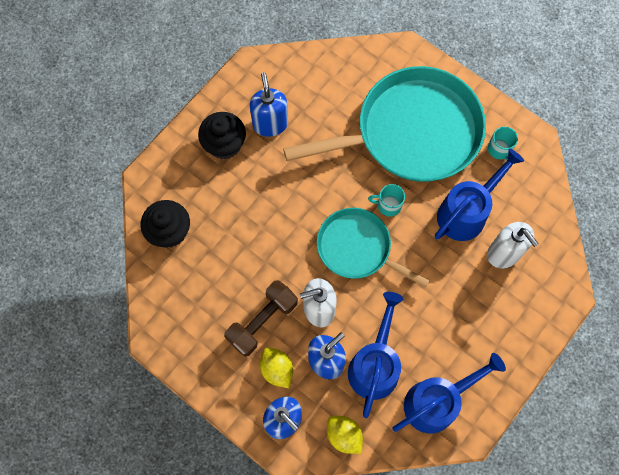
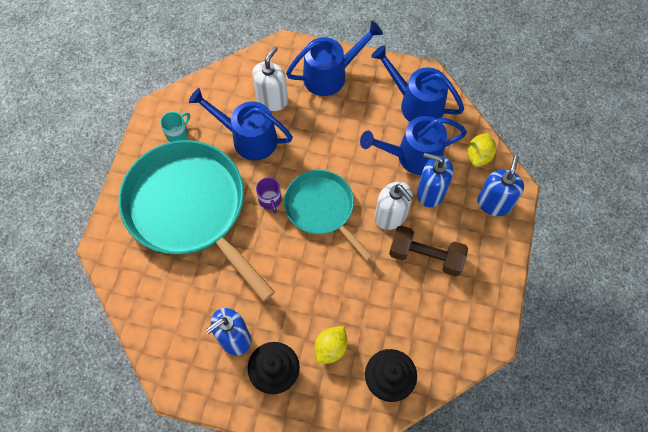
camera: 115 degrees left, 5 degrees down
(277, 369) = (458, 226): yellow lemon -> yellow lemon (330, 348)
(357, 248) = (322, 208): turquoise pan -> turquoise pan turned 135 degrees clockwise
(388, 205) = (270, 200): turquoise mug -> purple mug
(511, 327) = (331, 75): none -> blue watering can

